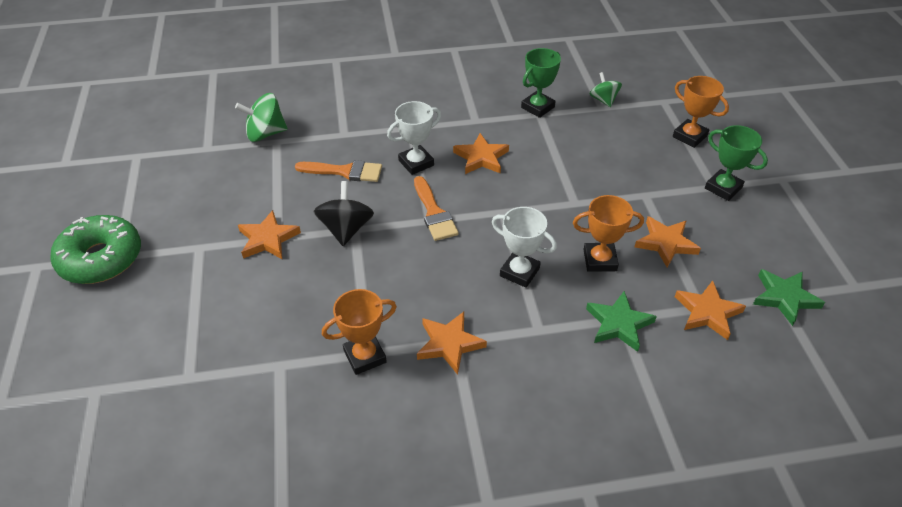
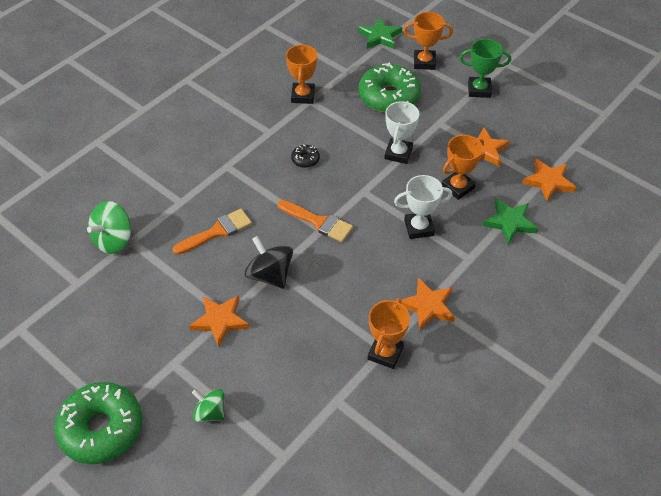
camera: 40 degrees left, 5 degrees up
(416, 163) = (263, 192): white trophy -> white trophy (398, 153)
(481, 157) = (305, 159): orange star -> black donut
(537, 107) = (303, 96): green trophy -> orange trophy
(603, 100) = (342, 64): green spinning top -> green spinning top (210, 412)
(619, 147) = (388, 96): none -> green donut
(784, 298) = (578, 145): green star -> green star (380, 37)

